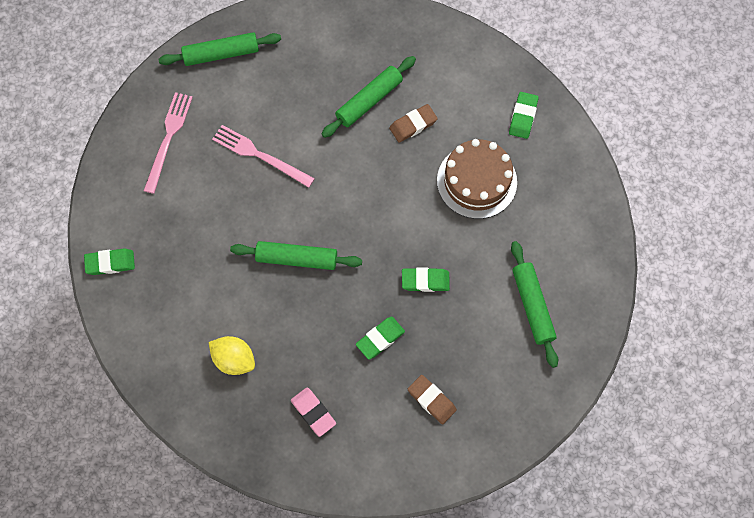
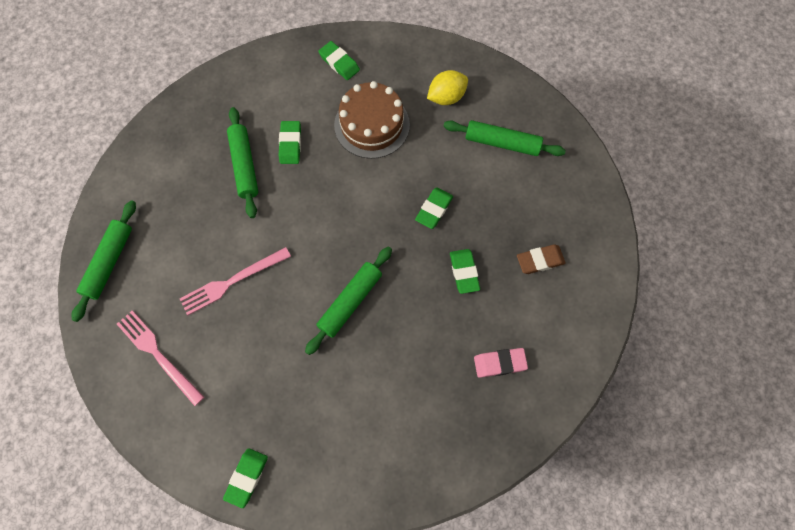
camera: 60 degrees left, 0 degrees up
(234, 359) = (412, 408): yellow lemon -> yellow lemon (446, 97)
(413, 125) = (290, 144): brown eraser -> green eraser

